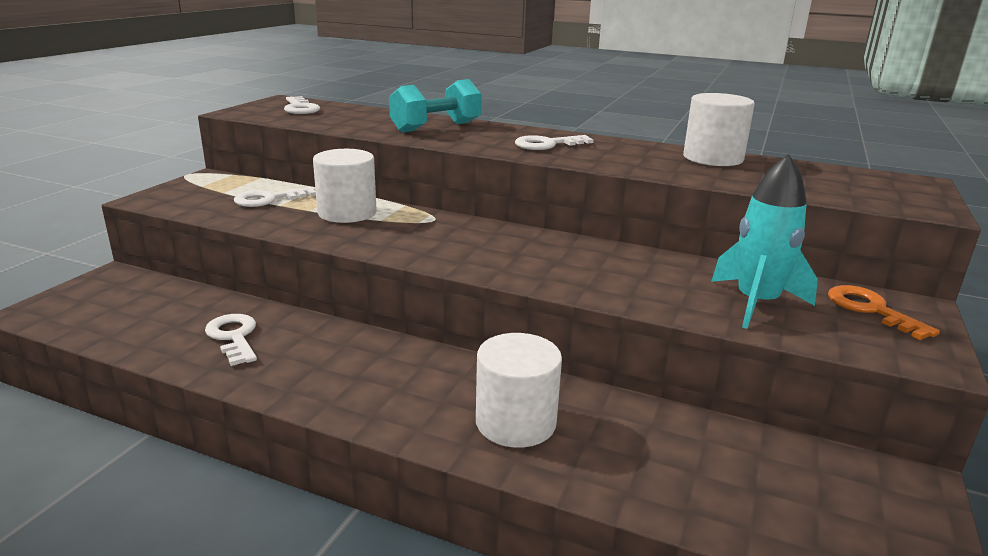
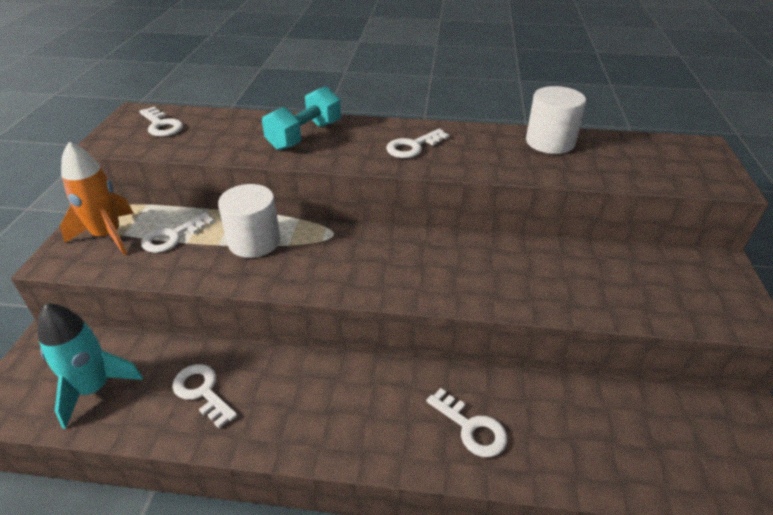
camera: 15 degrees left, 15 degrees up
(208, 191) = (108, 236): none -> orange rocket
(515, 422) = (471, 428): white cylinder -> white key
(756, 303) = (620, 287): turquoise rocket -> turquoise rocket (94, 388)
(870, 309) = (696, 275): orange key -> none

